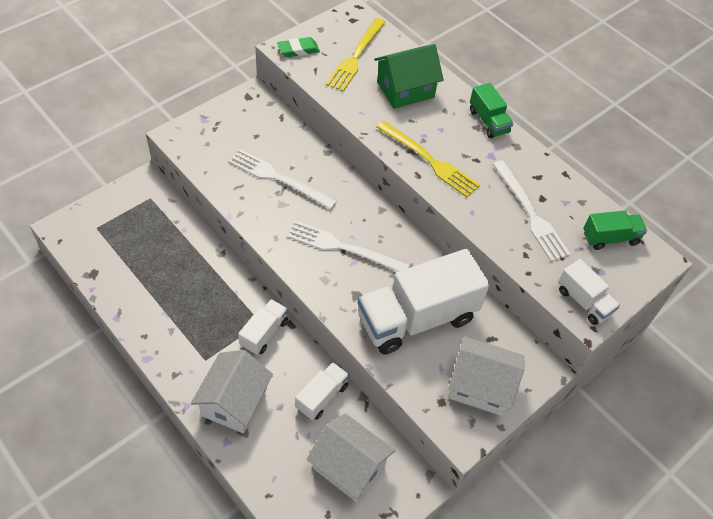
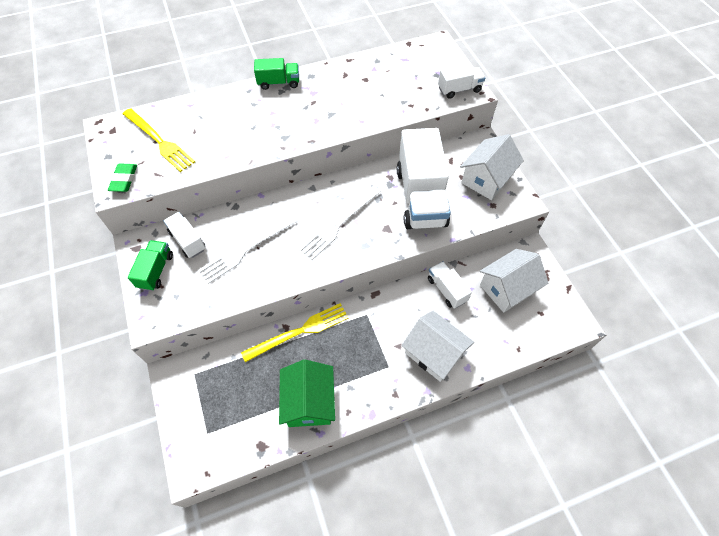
camera: 65 degrees left, 5 degrees up
(264, 333) = (378, 314): white truck -> white truck (188, 241)
(405, 90) = (217, 120): green house -> green house (309, 402)
(429, 160) = (300, 129): yellow fork -> yellow fork (299, 332)
(530, 213) = (376, 90): white fork -> none
(610, 238) = (413, 58): green truck -> green truck (156, 271)

